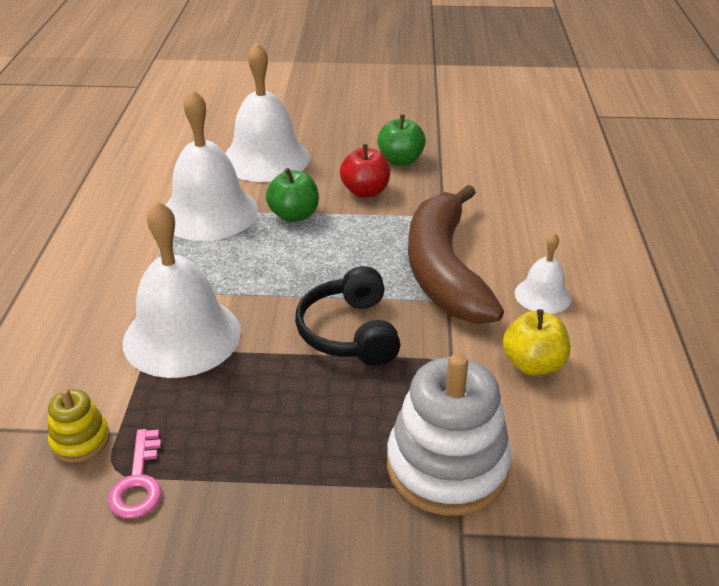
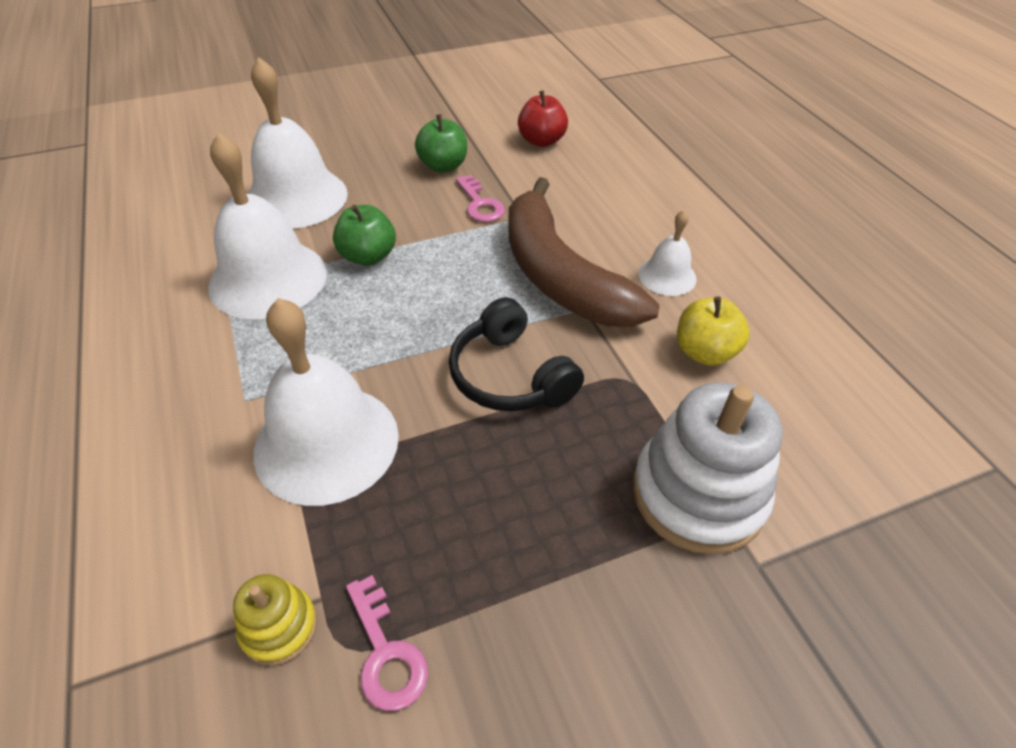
camera: 25 degrees left, 10 degrees up
(365, 191) = (428, 209): red apple -> red apple (541, 141)
(412, 197) = (480, 204): none -> pink key

